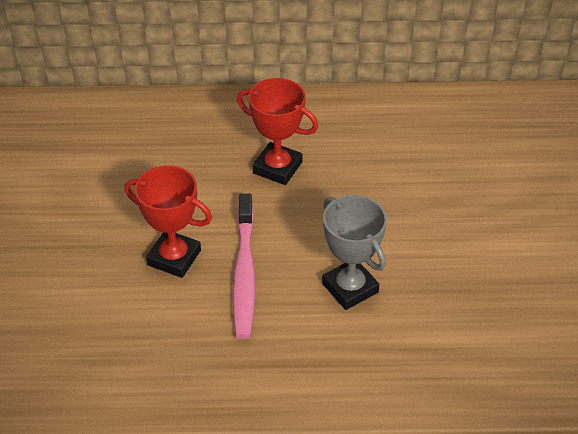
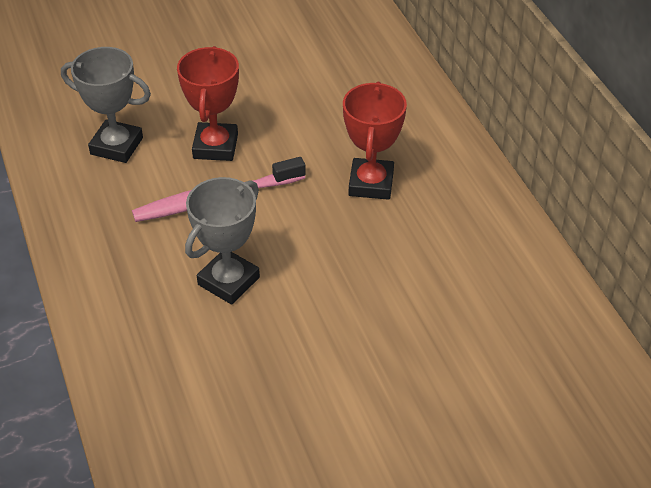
camera: 70 degrees right, 0 degrees up
(130, 333) = (116, 146): none -> grey trophy

